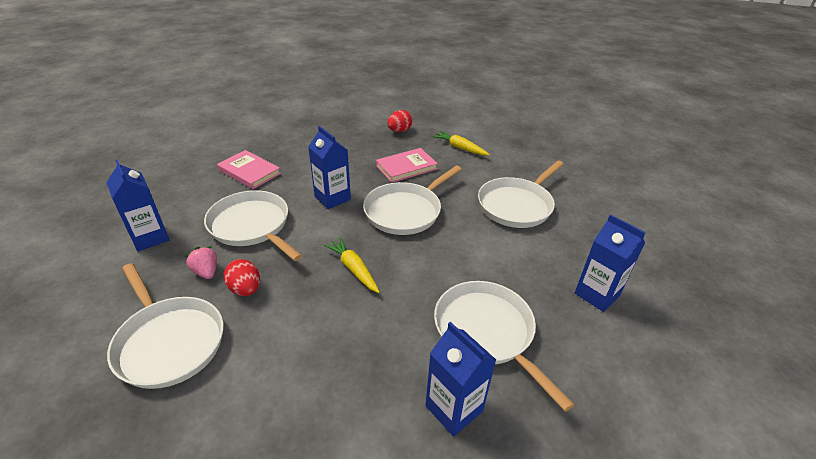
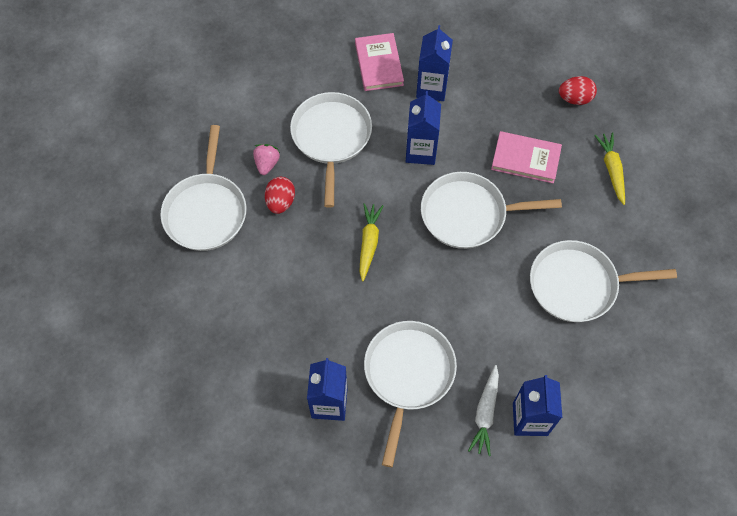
camera: 45 degrees right, 25 degrees up
(150, 238) = (252, 96): blue carton -> blue carton (431, 88)
(568, 313) = (485, 413): none -> white carrot

